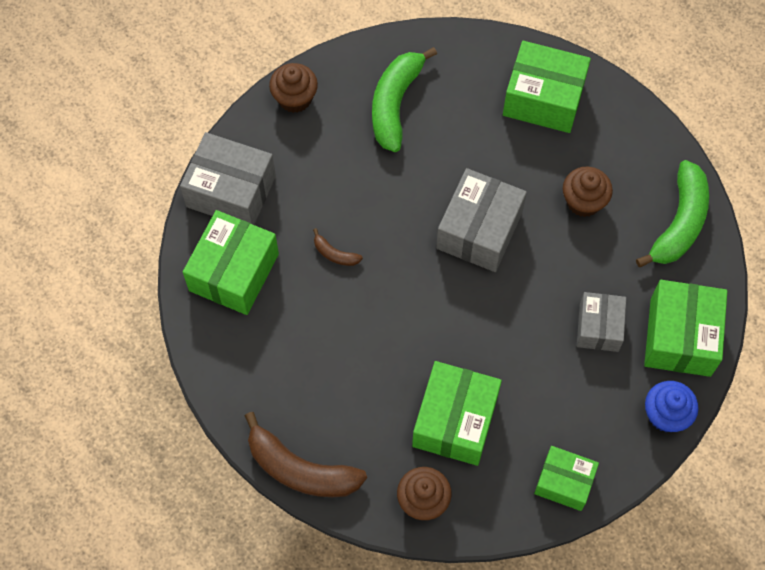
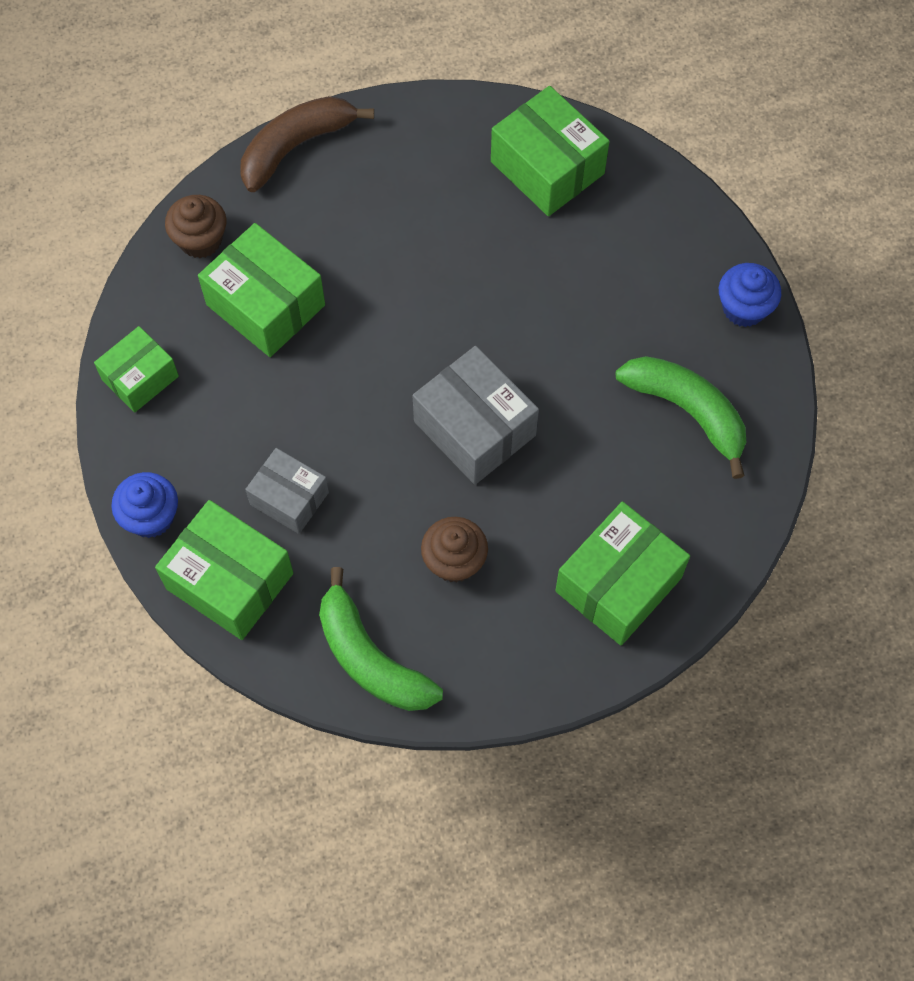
camera: 115 degrees right, 0 degrees up
(231, 191) = (648, 200): grey box -> none
(295, 98) = (744, 308): brown cupcake -> blue cupcake
(335, 254) = (520, 270): brown banana -> none

